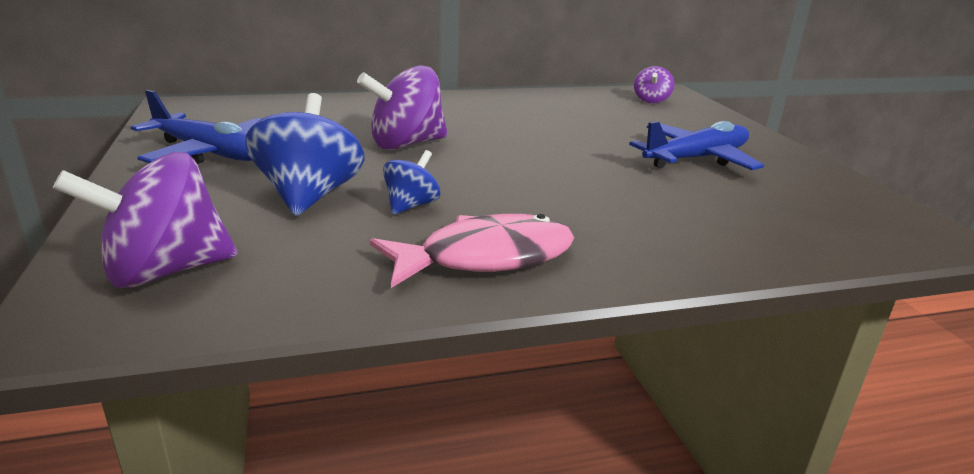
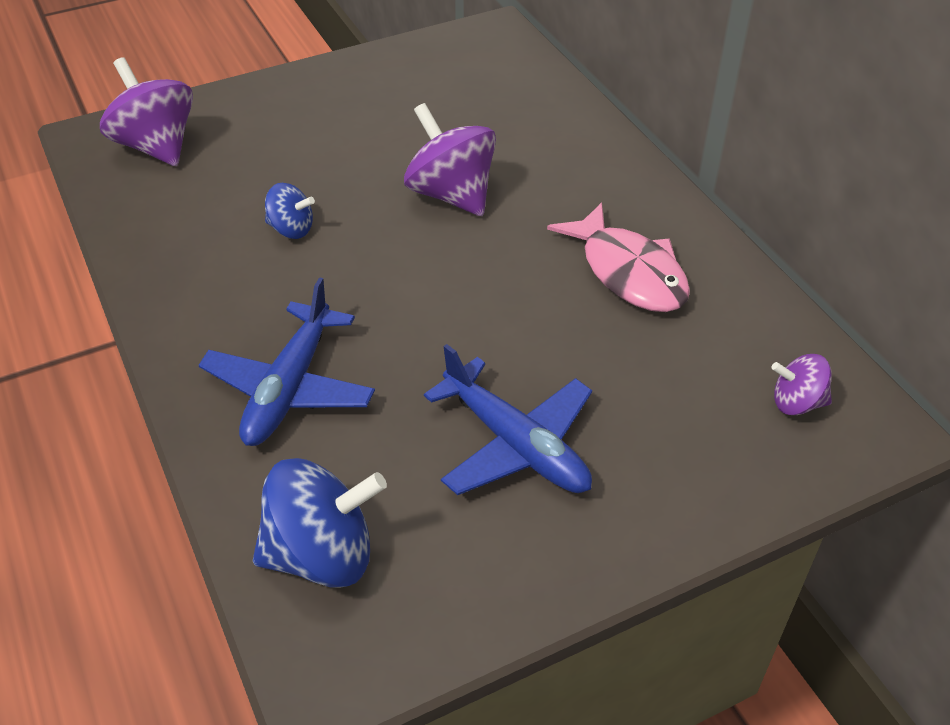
camera: 80 degrees right, 20 degrees up
(210, 153) = (372, 91): blue plane -> blue plane (289, 388)
(309, 196) = (295, 170): blue spinning top -> blue spinning top (322, 554)
(485, 258) = (199, 288): pink fish -> pink fish (628, 272)

